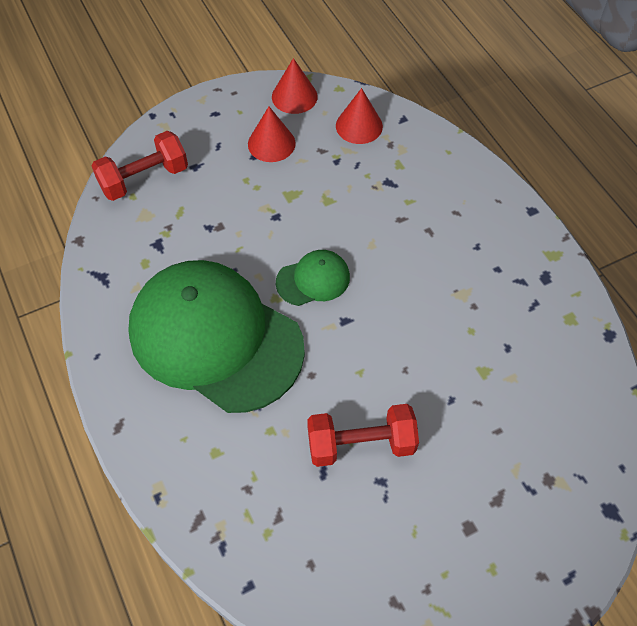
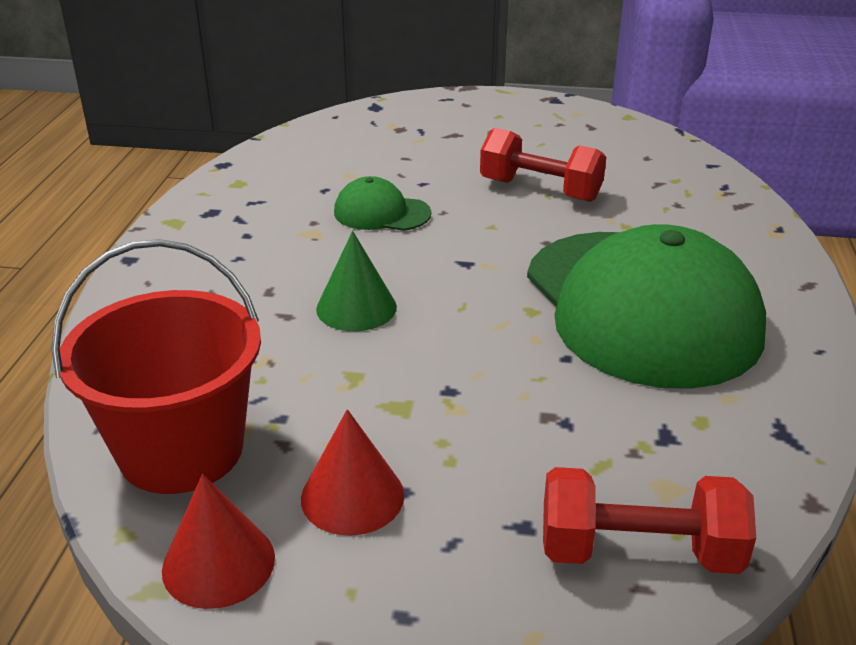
camera: 145 degrees left, 25 degrees down
(313, 280) = (466, 307): green cap -> green cap (381, 213)
(359, 126) = (181, 450): red cone -> red bucket
(371, 245) = (356, 308): none -> green cone

